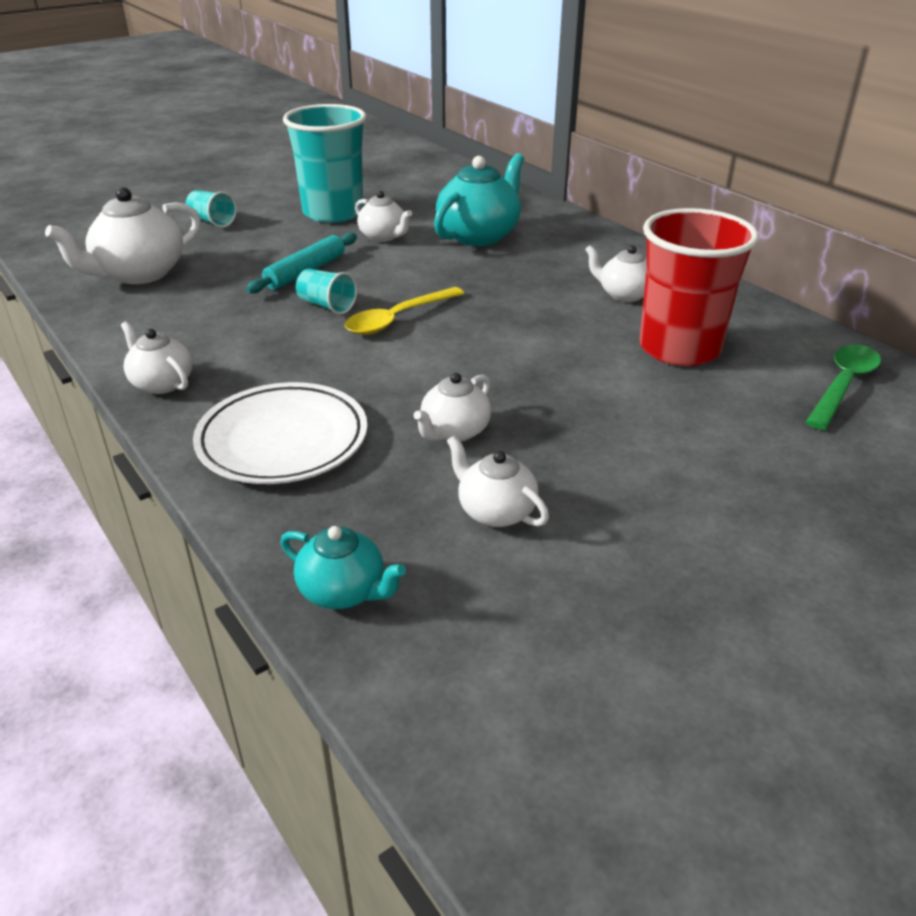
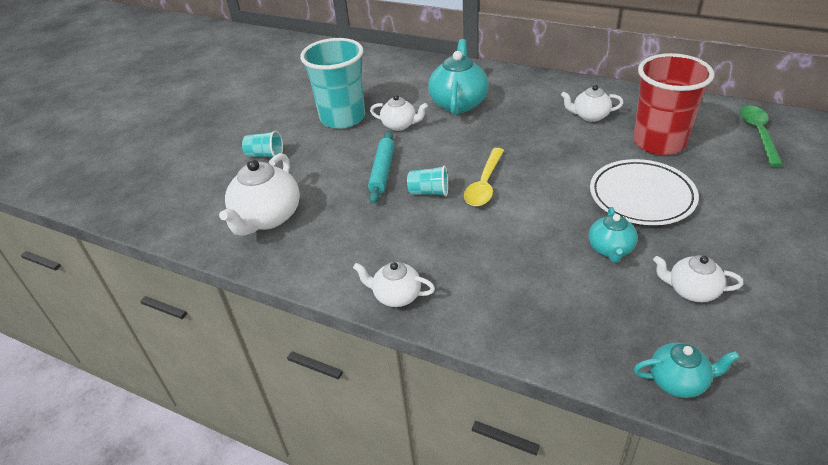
camera: 25 degrees left, 5 degrees up
(283, 440) = (524, 301): white plate -> white plate (641, 196)
(454, 431) = (610, 249): white teapot -> turquoise teapot

